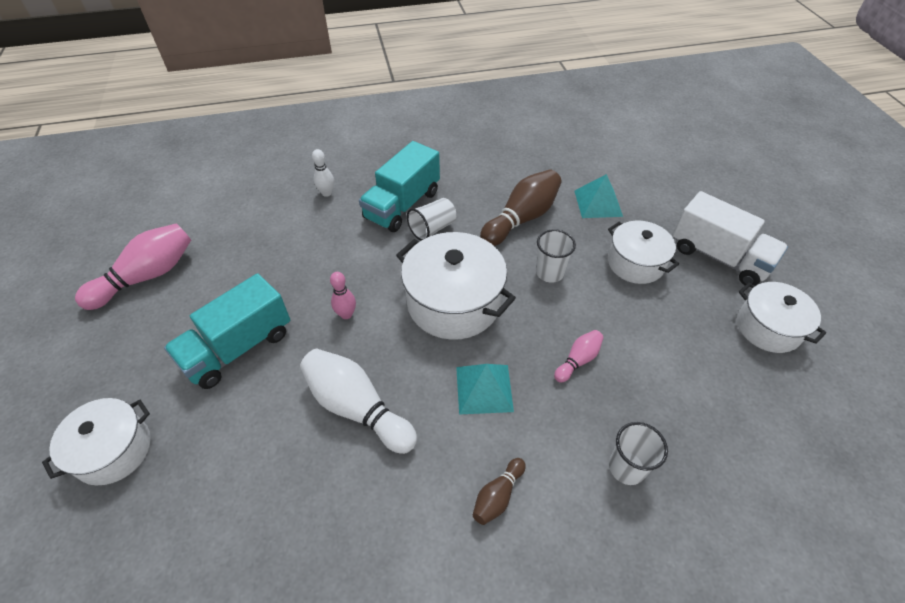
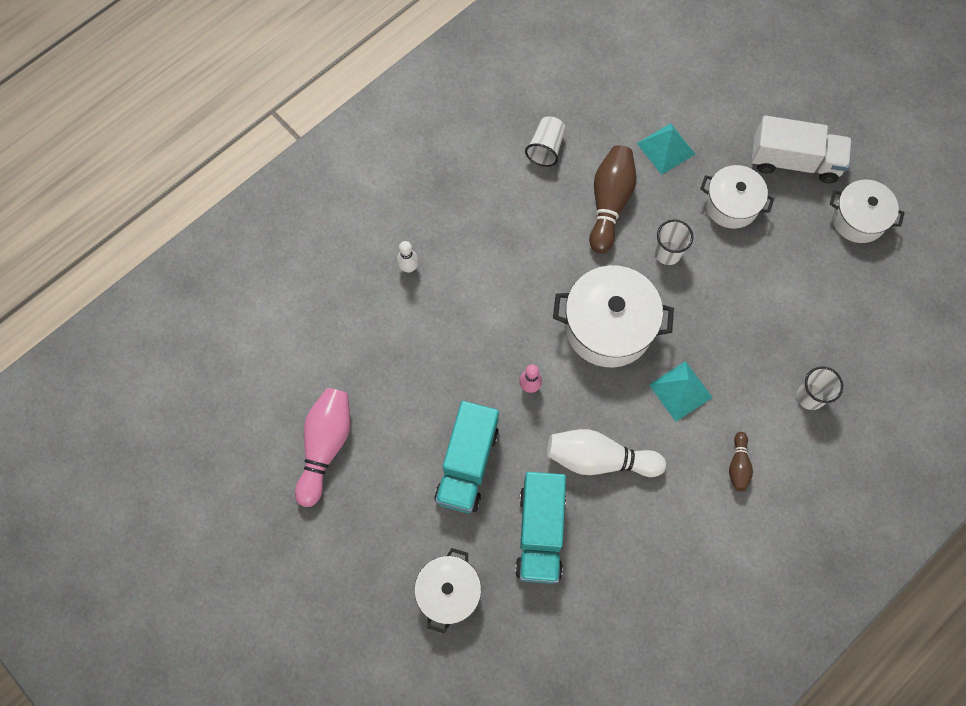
camera: 30 degrees left, 20 degrees up
(402, 205) = (491, 244): turquoise truck -> turquoise truck (540, 532)
(432, 228) = (538, 257): white cup -> white cup (546, 148)
(578, 360) = (734, 327): pink bowling pin -> none

